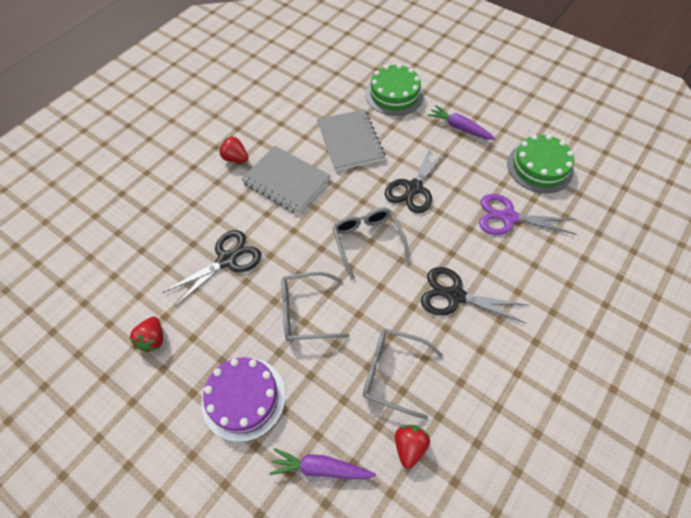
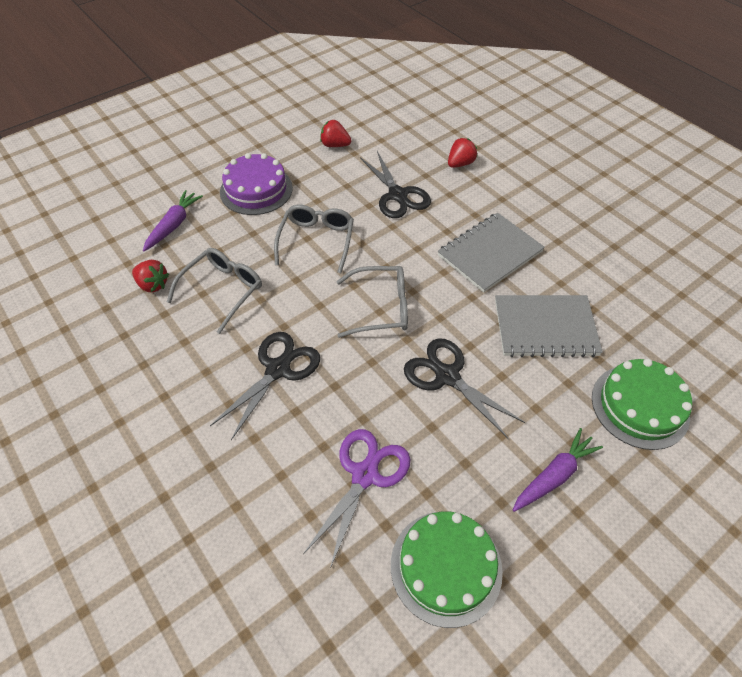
camera: 105 degrees right, 5 degrees down
(235, 158) = (534, 217): red strawberry -> red strawberry (460, 164)

